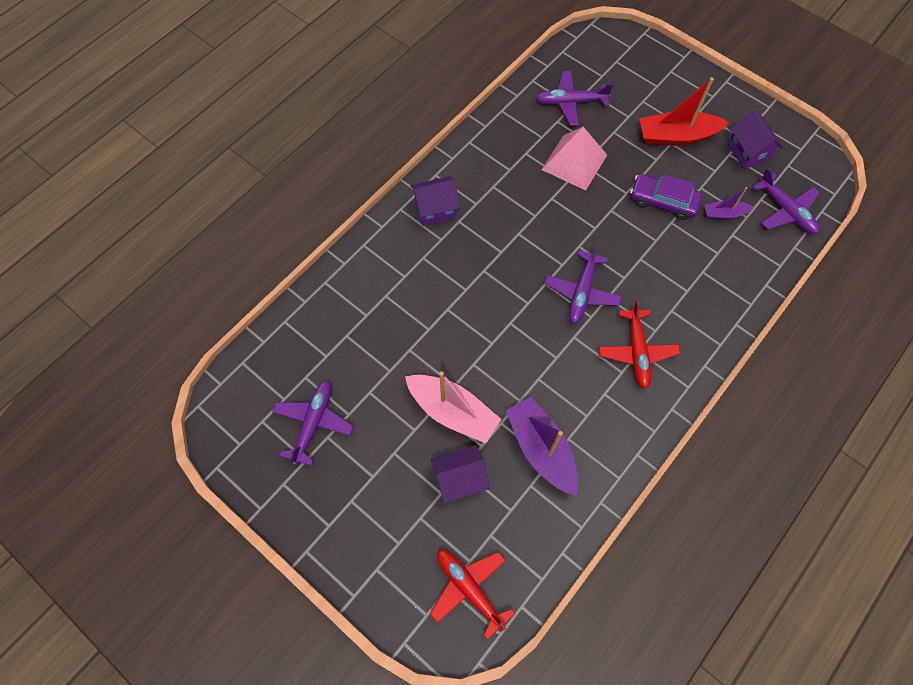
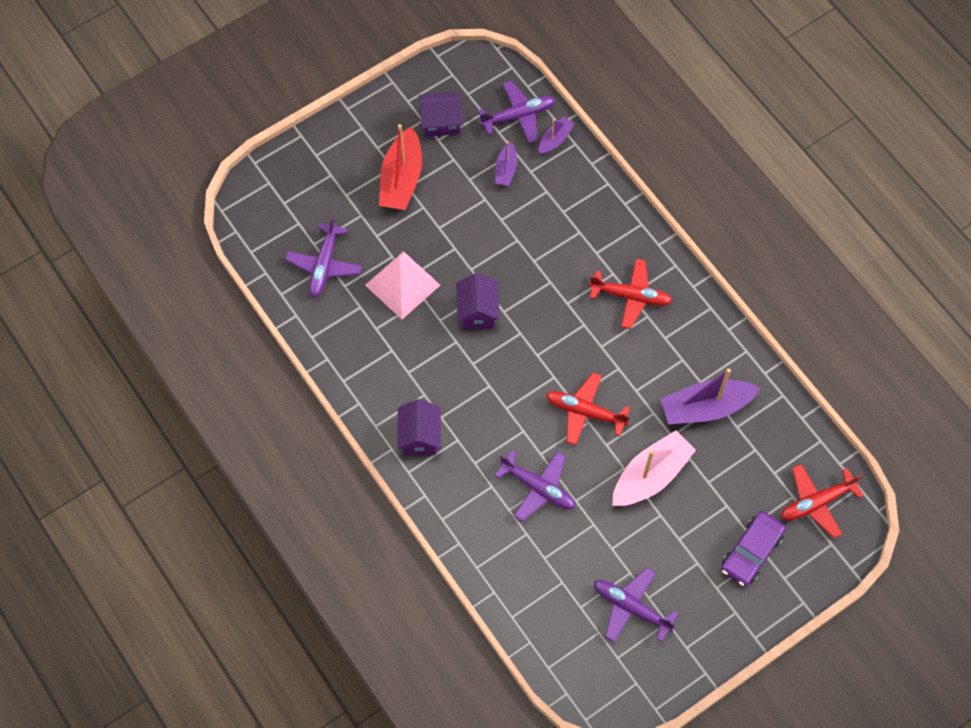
camera: 75 degrees left, 0 degrees up
(459, 479) = (718, 486): purple house -> purple house (477, 311)
(501, 337) = (585, 412): none -> red plane
(582, 292) = (556, 324): purple plane -> purple plane (538, 488)
(663, 201) = (475, 218): purple car -> purple car (751, 551)
(776, 247) = (555, 140): none -> purple boat

